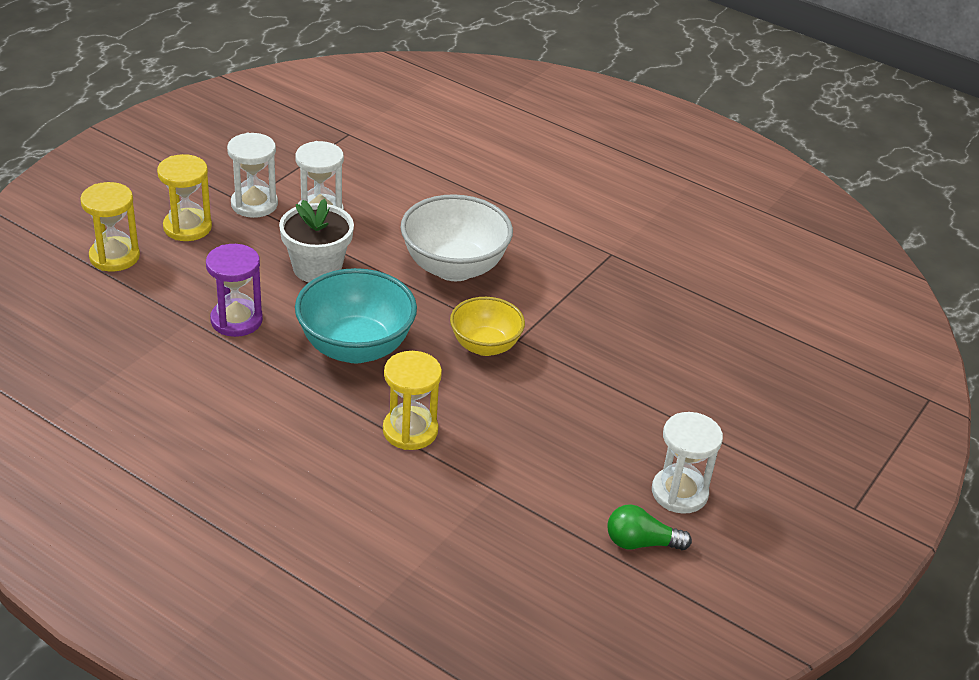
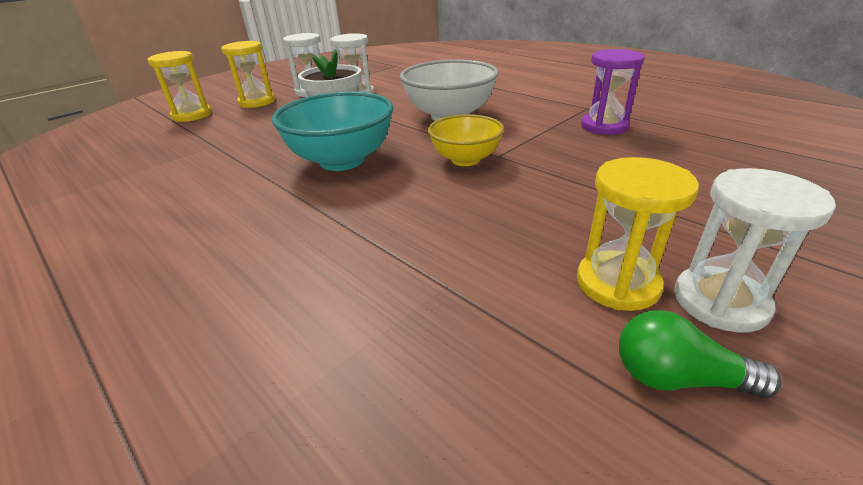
camera: 15 degrees right, 5 degrees down
(236, 320) = (251, 145): purple hourglass -> purple hourglass (604, 126)
(410, 431) = (364, 223): yellow hourglass -> yellow hourglass (617, 283)

